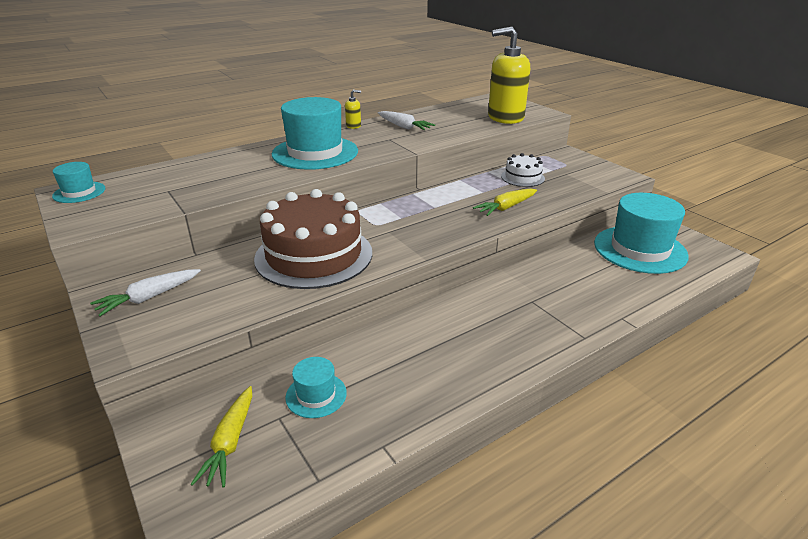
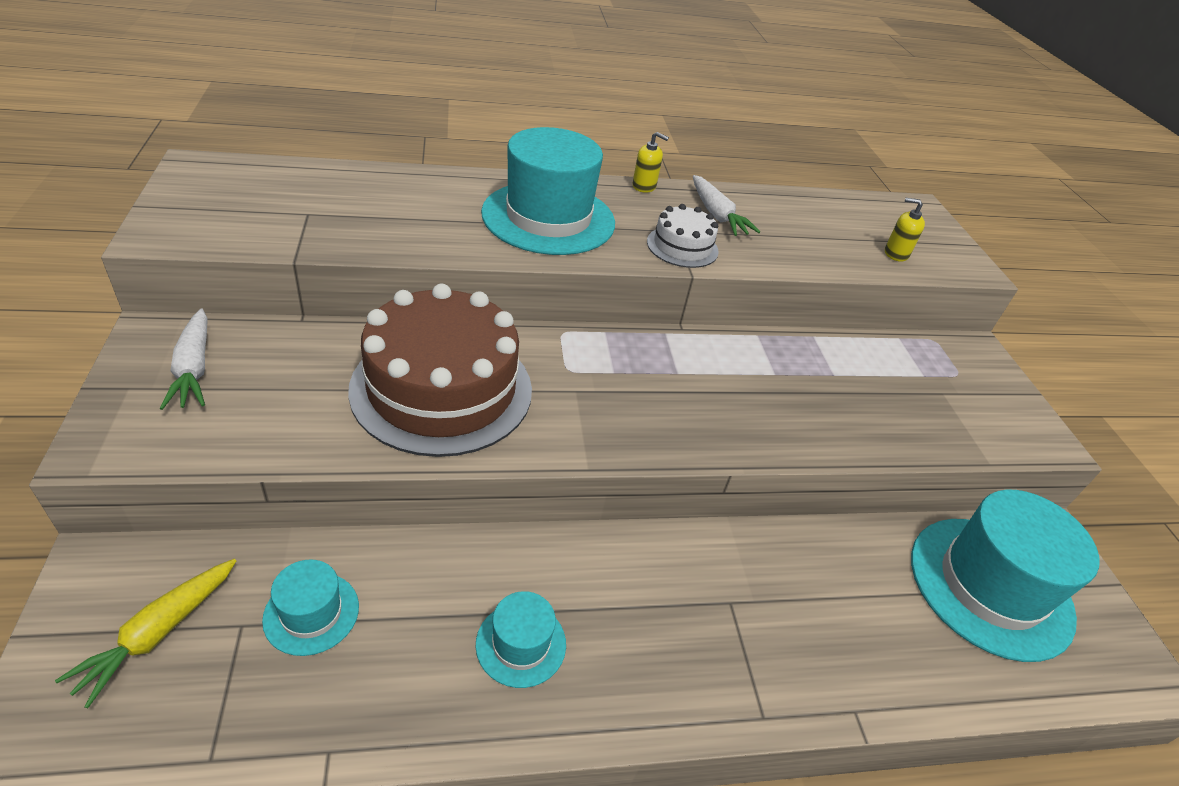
camera: 20 degrees right, 10 degrees up
(79, 192) = (207, 175): turquoise hat -> turquoise hat (521, 644)
(149, 297) = (193, 368): white carrot -> white carrot turned 90 degrees counterclockwise
(505, 117) = (895, 254): yellow soap dispenser -> yellow soap dispenser, size x0.41
(506, 207) = (788, 421): yellow carrot -> none
(522, 177) = (862, 371): white cake -> white cake (682, 246)

